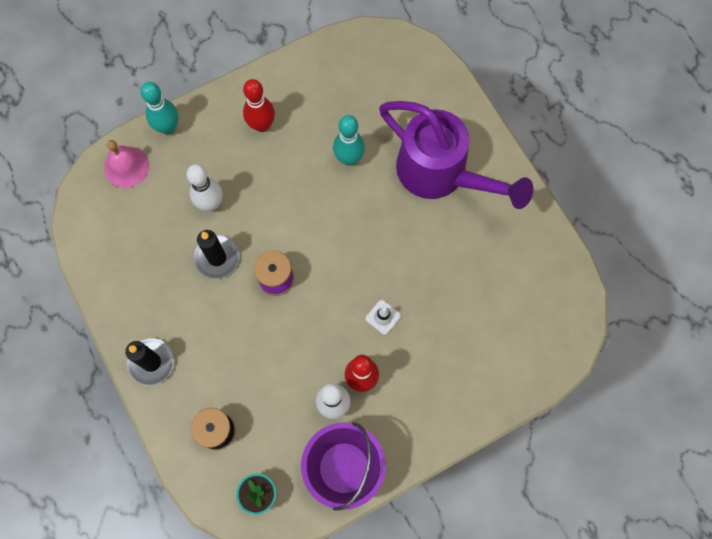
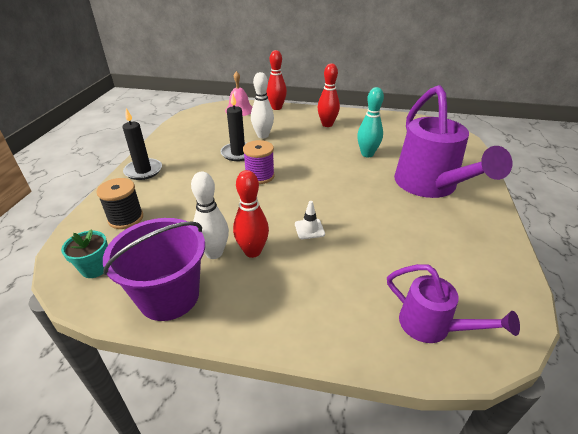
camera: 40 degrees right, 35 degrees down
(168, 127) = (276, 108): turquoise bowling pin -> red bowling pin
(532, 348) = (432, 326): none -> purple watering can

